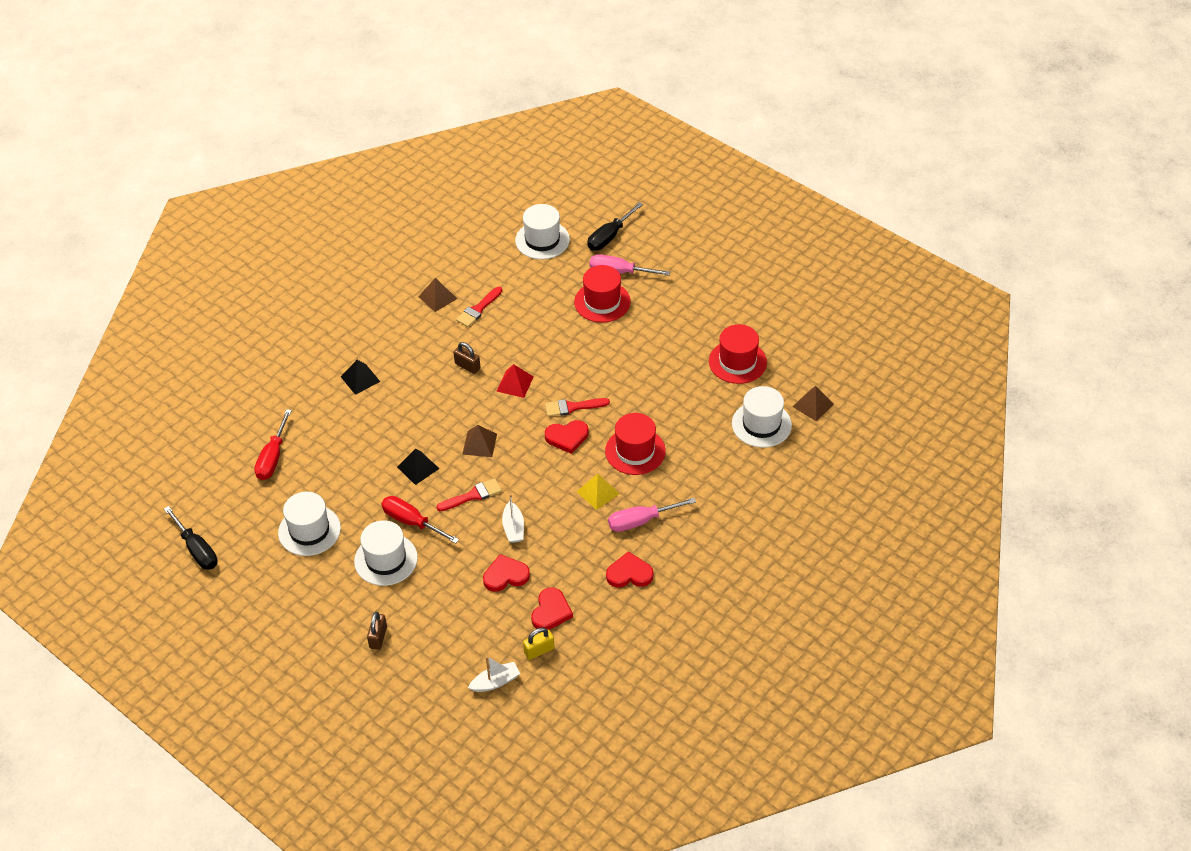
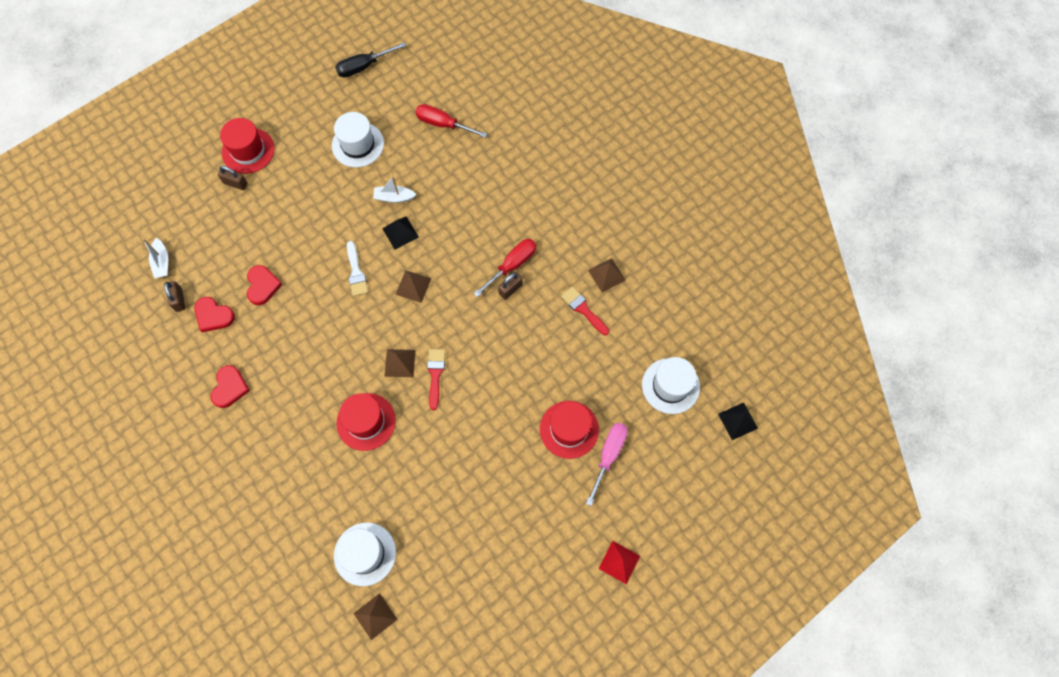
camera: 100 degrees right, 20 degrees up
(360, 379) = (516, 198): black pyramid -> black pyramid (737, 421)
(386, 559) = (310, 197): white hat -> none
(412, 522) = (342, 221): red screwdriver -> red screwdriver (512, 265)
(473, 495) = (356, 272): red brush -> white brush
(513, 528) = (310, 300): white boat -> white boat (394, 197)
(515, 384) = (478, 327): red pyramid -> red pyramid (619, 562)
(539, 650) = (179, 300): yellow padlock -> brown padlock
(567, 437) = (400, 363): red heart -> brown pyramid
(598, 492) = (327, 378): yellow pyramid -> none
(609, 236) = (664, 456): black screwdriver -> none
(641, 521) = (283, 410): pink screwdriver -> none
(737, 362) = (454, 550): red hat -> red hat (248, 151)

